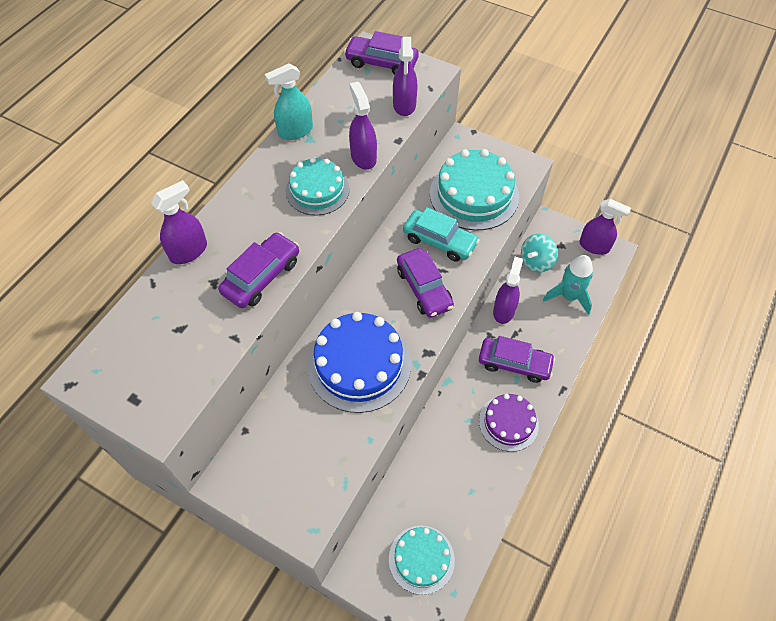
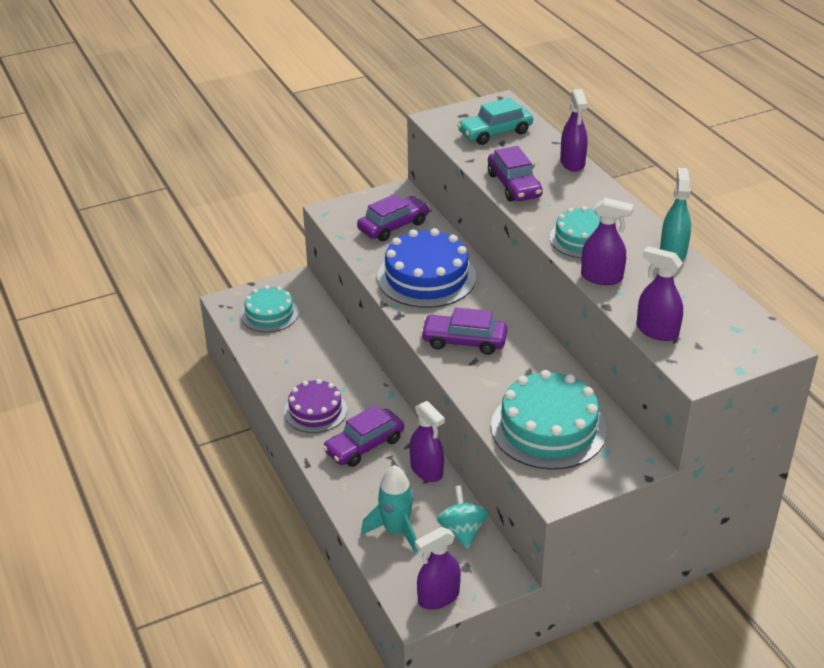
camera: 125 degrees right, 20 degrees down
(381, 63) = (742, 343): purple car -> purple car (393, 226)
(439, 241) = (509, 375): turquoise car -> turquoise car (495, 132)

